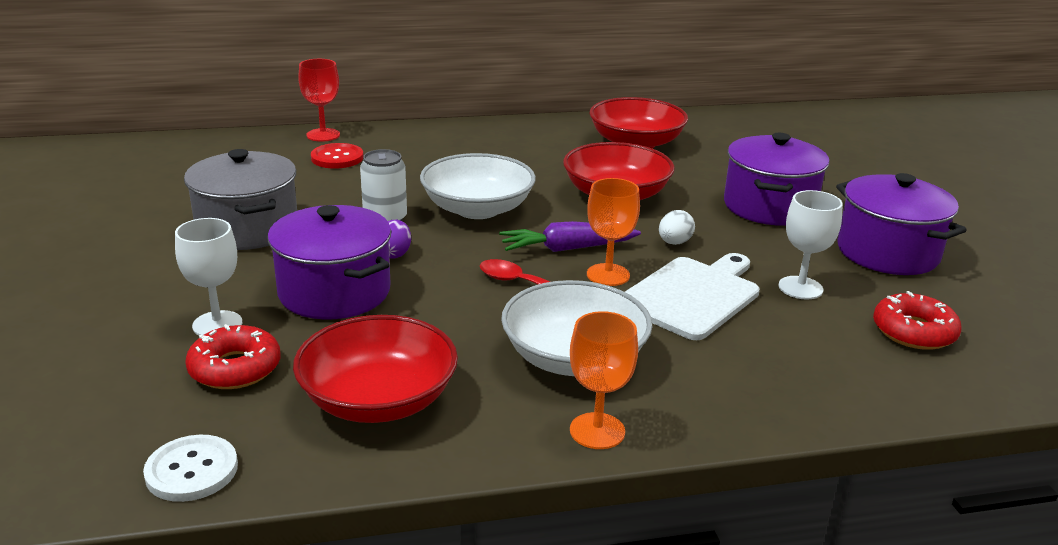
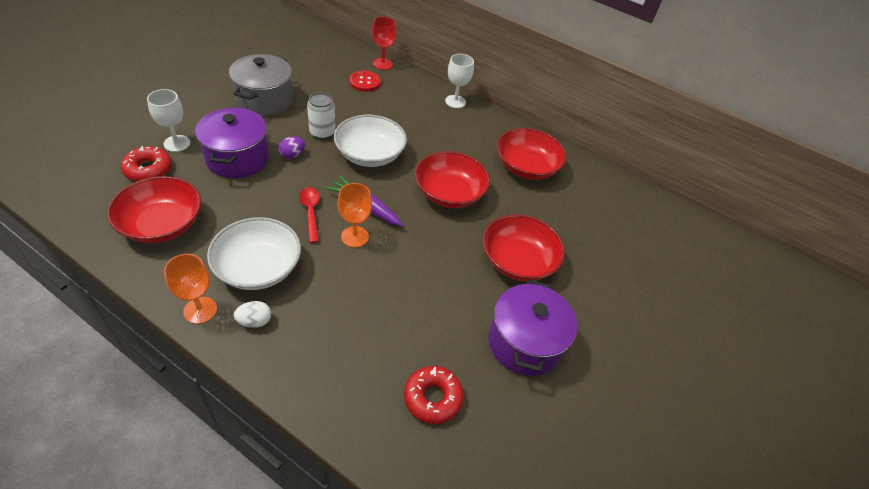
camera: 40 degrees right, 20 degrees up
(192, 470) = (67, 204): white button -> none
(674, 243) = (421, 243): white egg -> white egg (255, 321)
(692, 295) = (369, 280): white cutting board -> none
(769, 206) = (518, 261): purple pot -> red bowl
(800, 288) = (429, 321): white goblet -> white goblet (455, 101)

